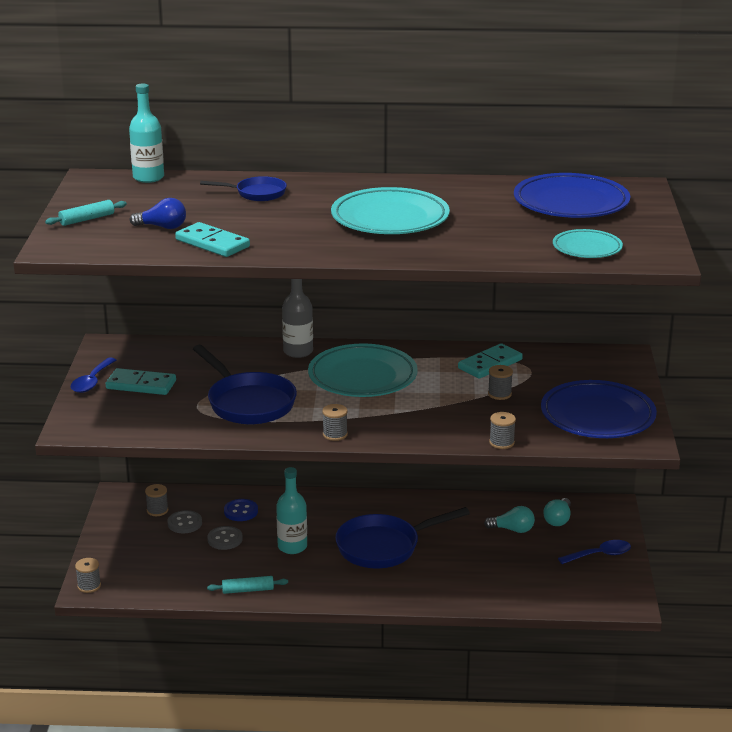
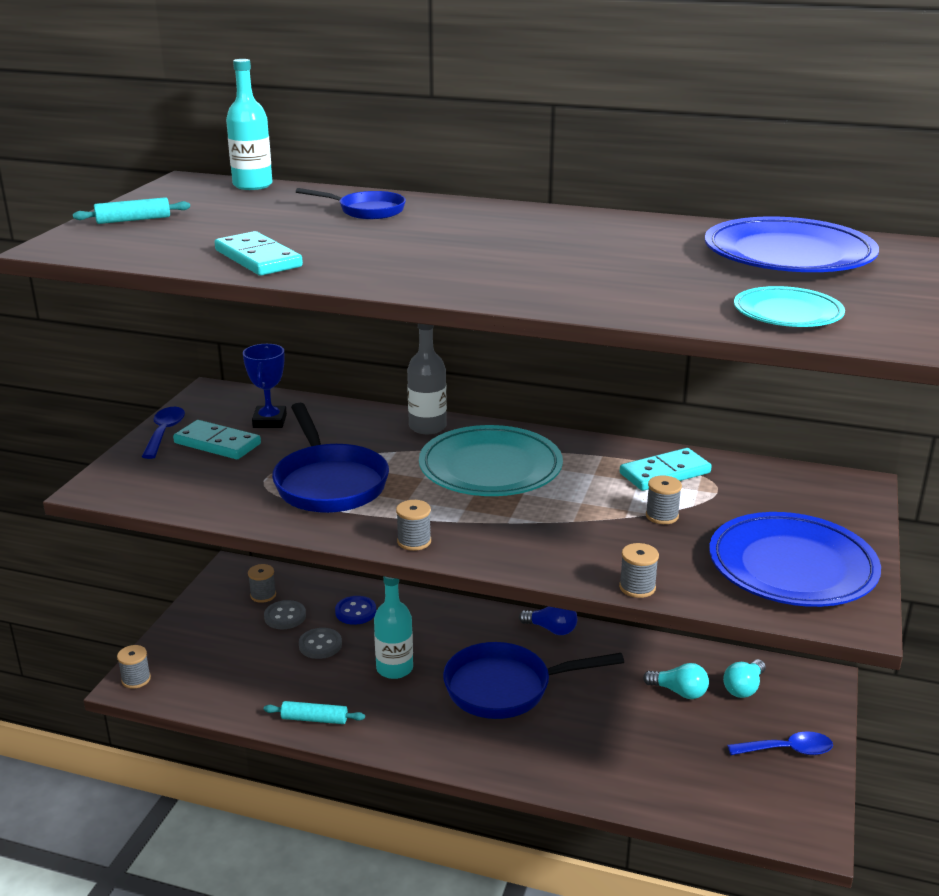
camera: 15 degrees right, 0 degrees up
(92, 382) = (164, 432): blue spoon -> blue spoon turned 150 degrees clockwise
(162, 227) = (214, 235): blue light bulb -> blue light bulb (551, 629)
(171, 362) = (269, 421): none -> blue trophy
(390, 218) = (518, 252): turquoise plate -> none

